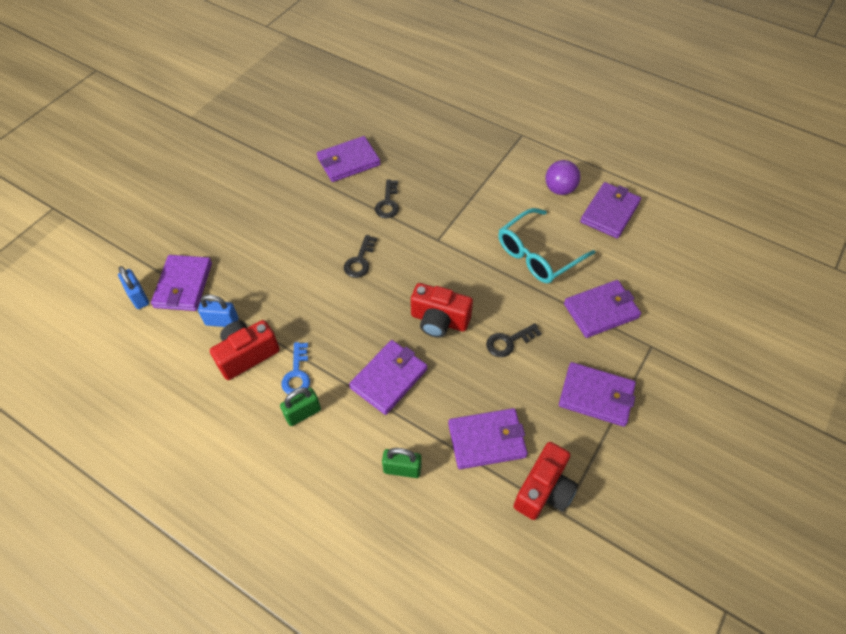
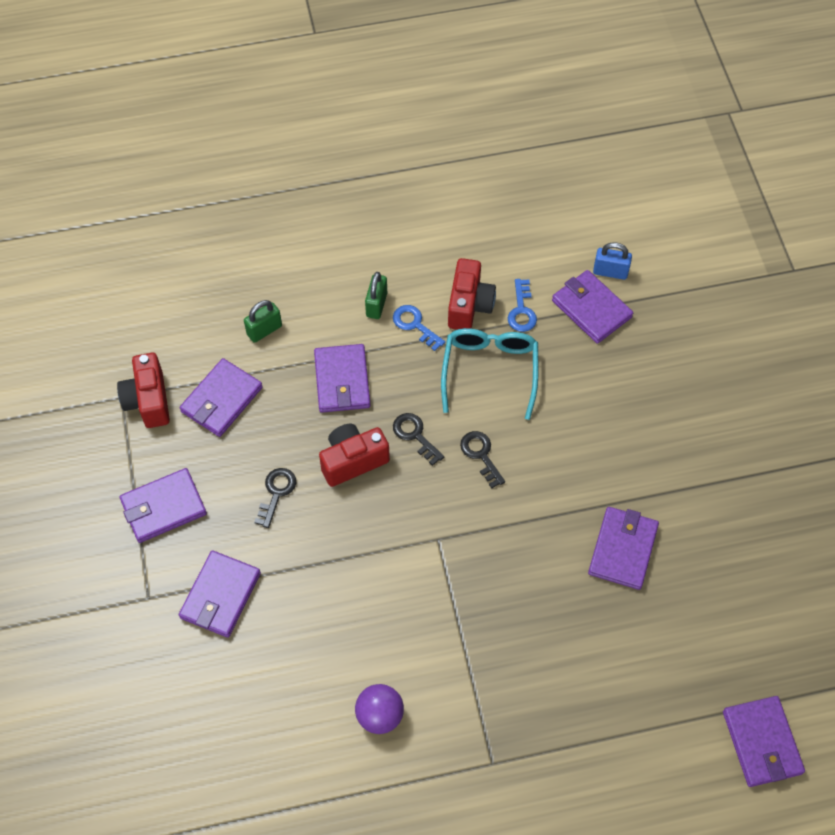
camera: 135 degrees right, 5 degrees up
(222, 321) = (521, 310): blue padlock -> blue key
(388, 203) = (528, 536): black key -> black key (415, 435)
(538, 254) = (329, 607): turquoise glasses -> turquoise glasses (490, 371)
(609, 212) = (302, 730): purple wallet -> purple wallet (762, 742)

